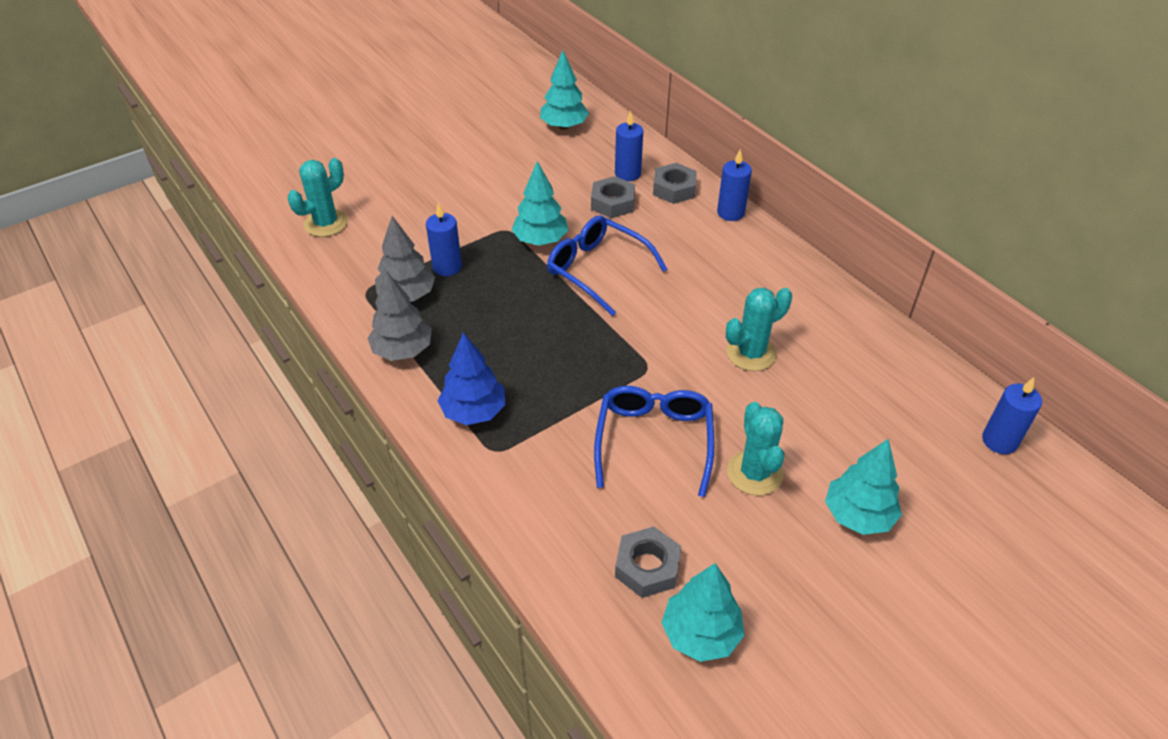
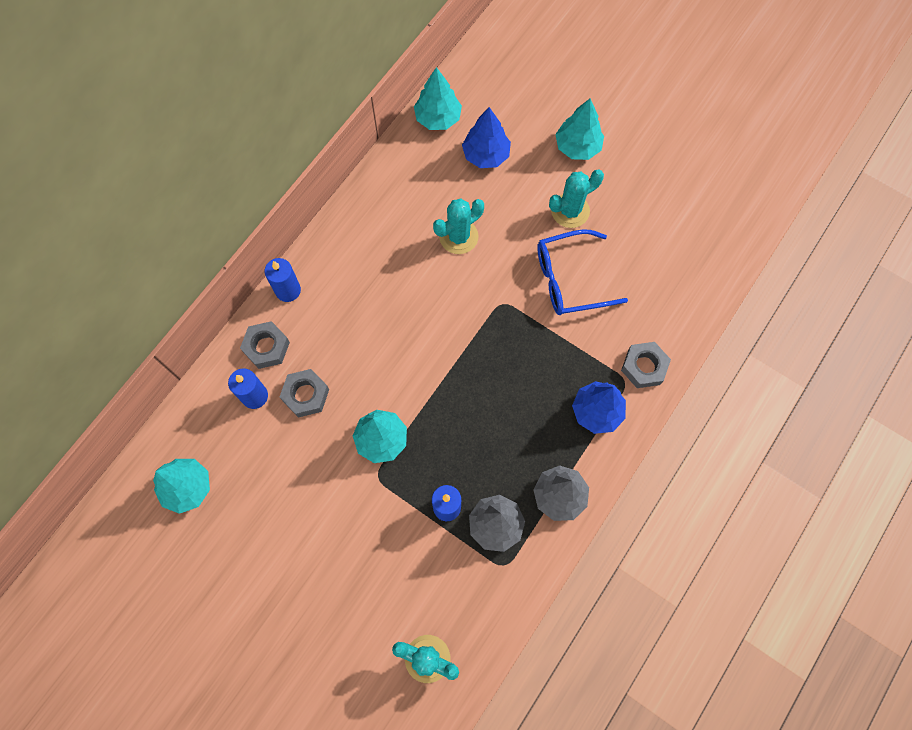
camera: 110 degrees left, 25 degrees up
(598, 270) = (404, 376): blue glasses -> none
(647, 567) = (670, 255): grey nut -> grey nut (644, 367)
(700, 634) = (699, 214): turquoise tree -> turquoise tree (438, 118)
(751, 353) = (458, 237): turquoise cactus -> turquoise cactus turned 75 degrees counterclockwise
(865, 410) = (486, 155): none -> blue tree
(999, 441) = (481, 76): blue candle -> none

